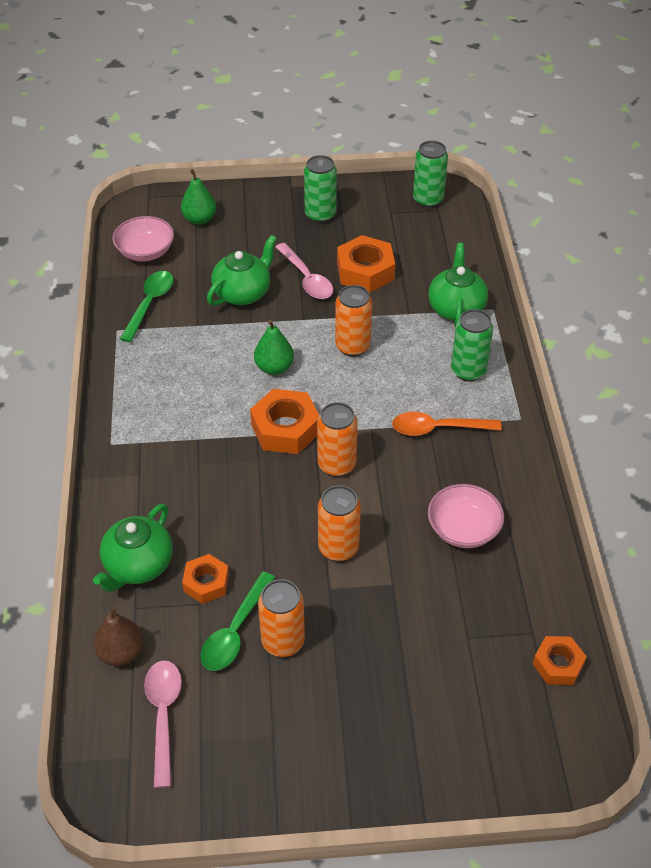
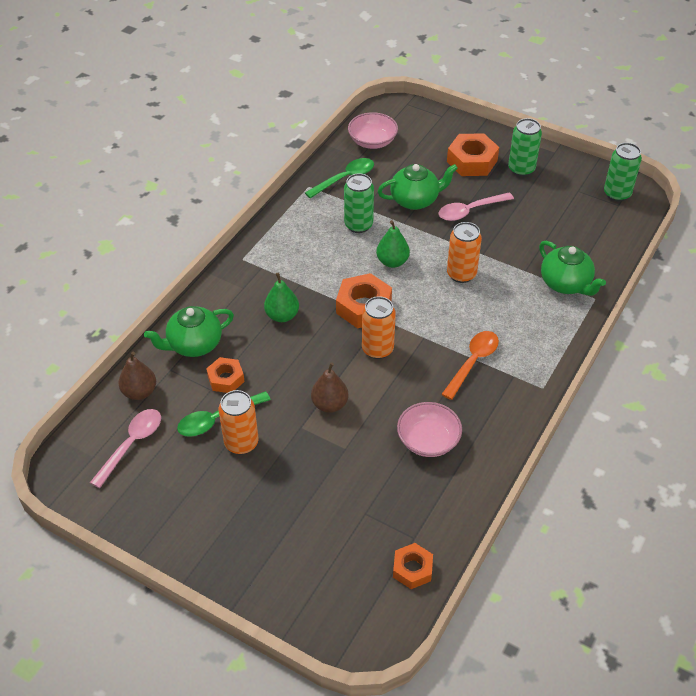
camera: 35 degrees right, 0 degrees up
(199, 219) = (429, 135): green pear -> green pear (282, 315)
(306, 278) = (470, 211): pink spoon -> pink spoon turned 60 degrees clockwise
(338, 548) = (330, 404): orange can -> brown pear
(365, 271) = (519, 225): orange nut -> orange nut (472, 161)
(438, 428) = (473, 362): orange spoon -> orange spoon turned 90 degrees clockwise
(456, 308) = (566, 284): green teapot -> green teapot turned 105 degrees clockwise
(468, 371) = (533, 333): green can -> green can (358, 225)

